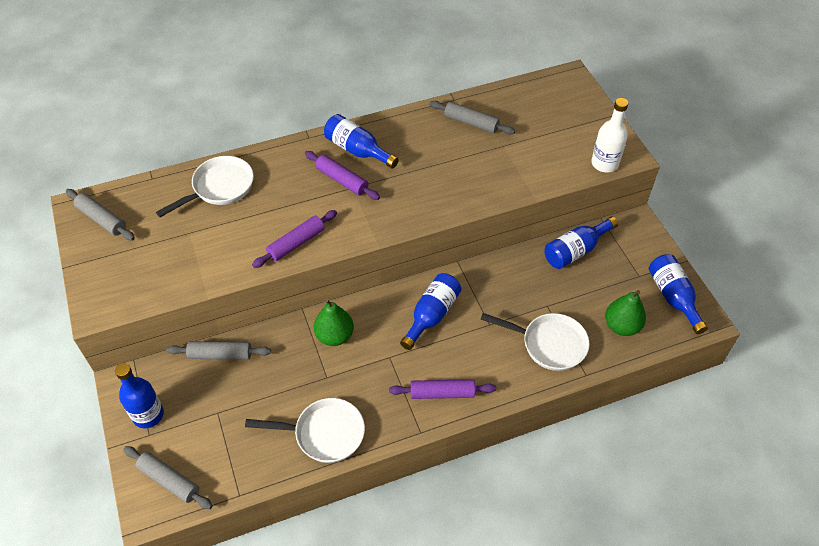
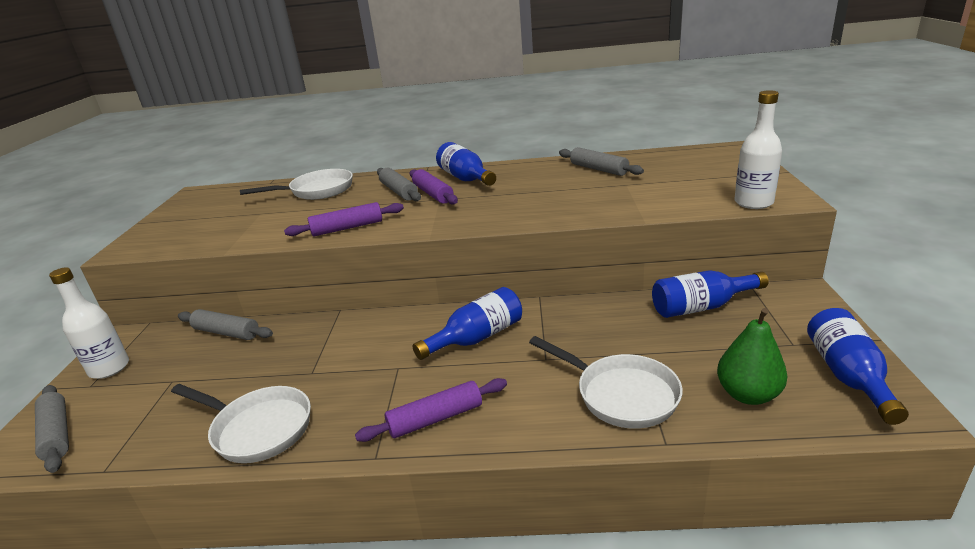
camera: 25 degrees right, 25 degrees down
(102, 219) = (203, 200): grey rolling pin -> grey rolling pin (399, 191)
(148, 415) = (109, 368): blue bottle -> white bottle
(334, 336) = (352, 337): green pear -> none
(442, 393) = (435, 418): purple rolling pin -> purple rolling pin turned 45 degrees counterclockwise

